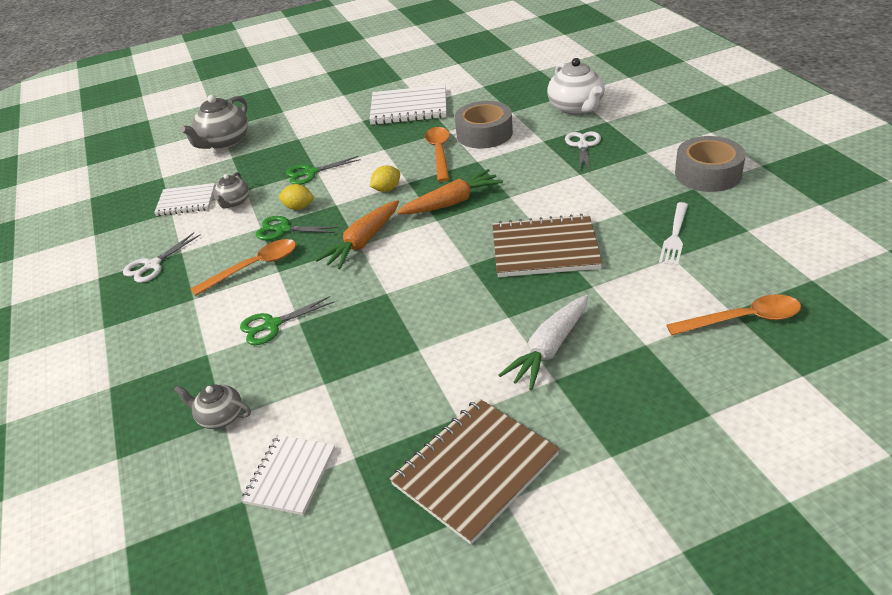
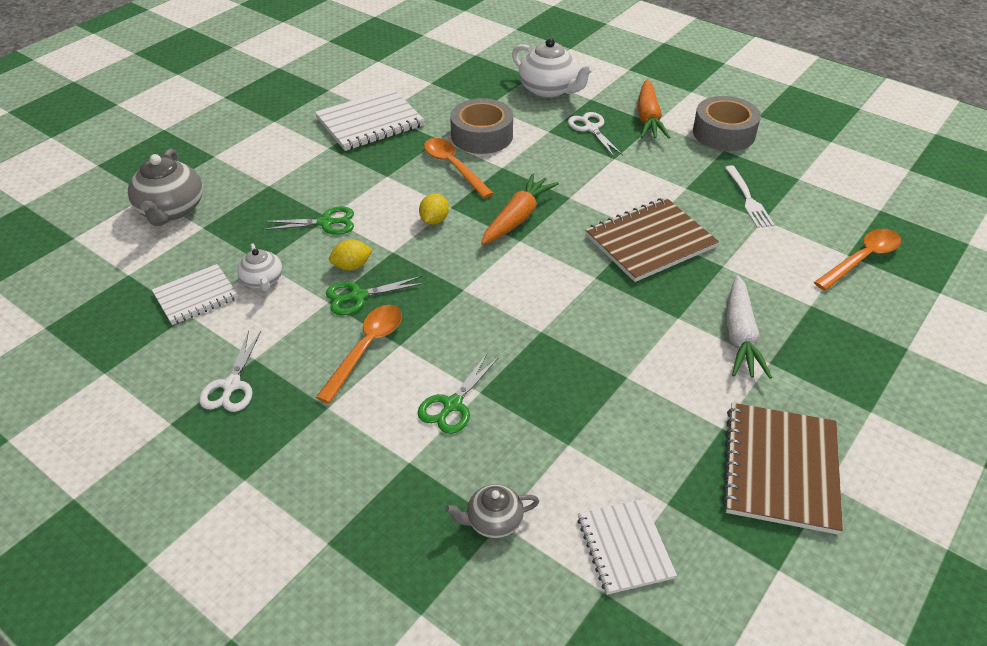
camera: 35 degrees left, 5 degrees up
(234, 202) = (263, 281): grey teapot -> white teapot
(310, 173) = (326, 223): green scissors -> green scissors turned 135 degrees counterclockwise
(363, 242) = (464, 285): orange carrot -> orange carrot (648, 118)

